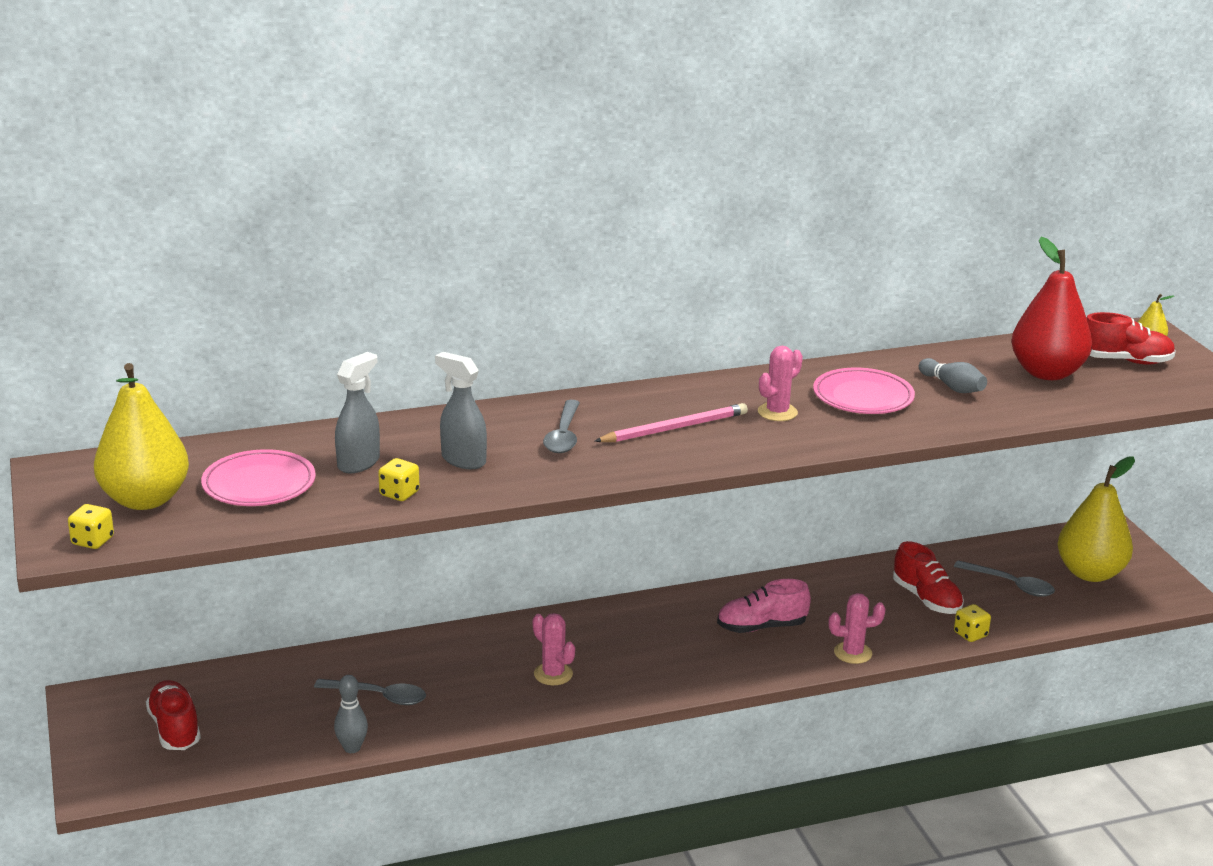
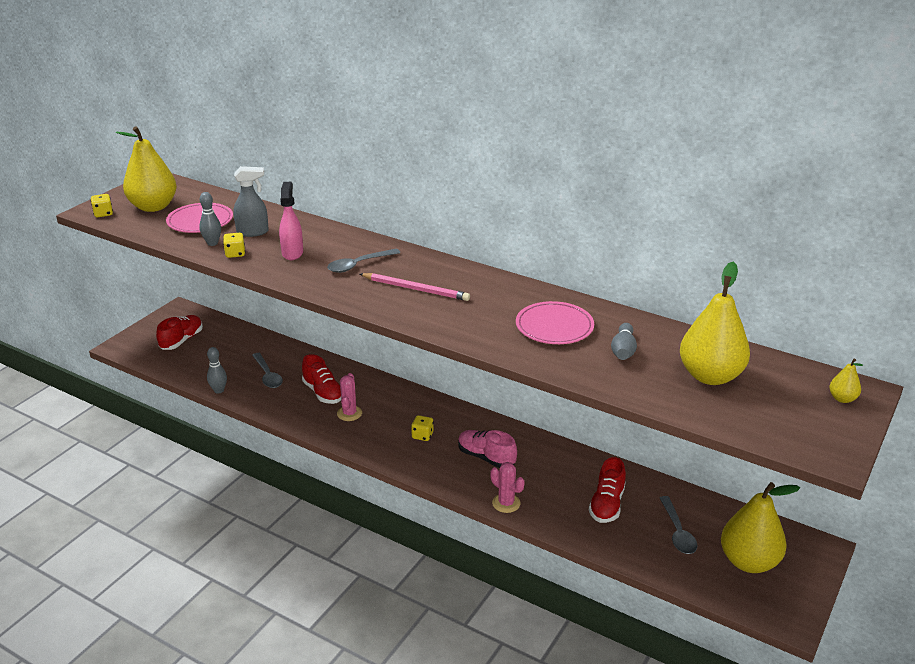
camera: 50 degrees right, 5 degrees up
(341, 497) = (212, 243): none -> grey bowling pin
(463, 460) = (292, 253): grey spray bottle -> pink spray bottle
(777, 412) = (486, 309): pink cactus -> none
(970, 634) = (593, 541): yellow dice -> yellow dice (422, 435)
(1047, 373) = (710, 376): red pear -> yellow pear
(1125, 361) = (790, 400): red shoe -> red shoe (323, 393)

